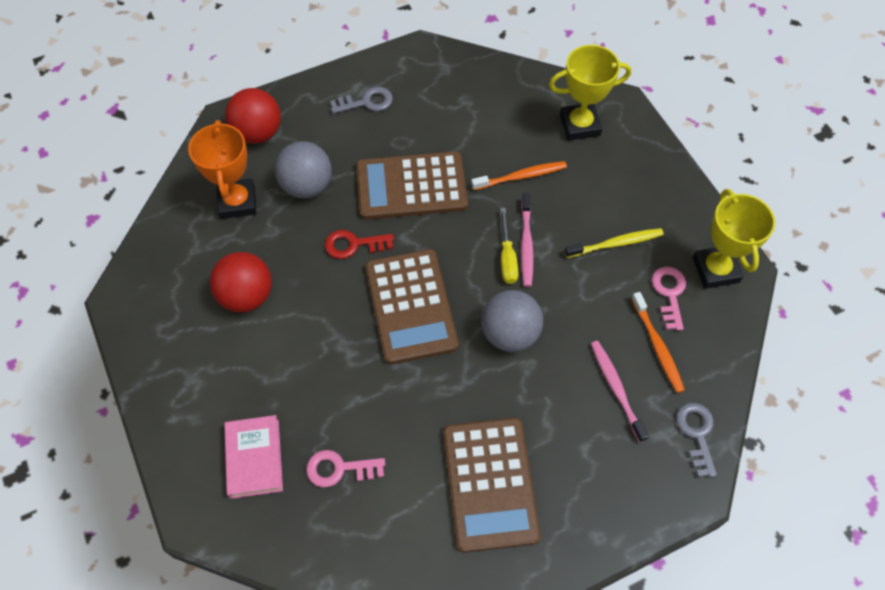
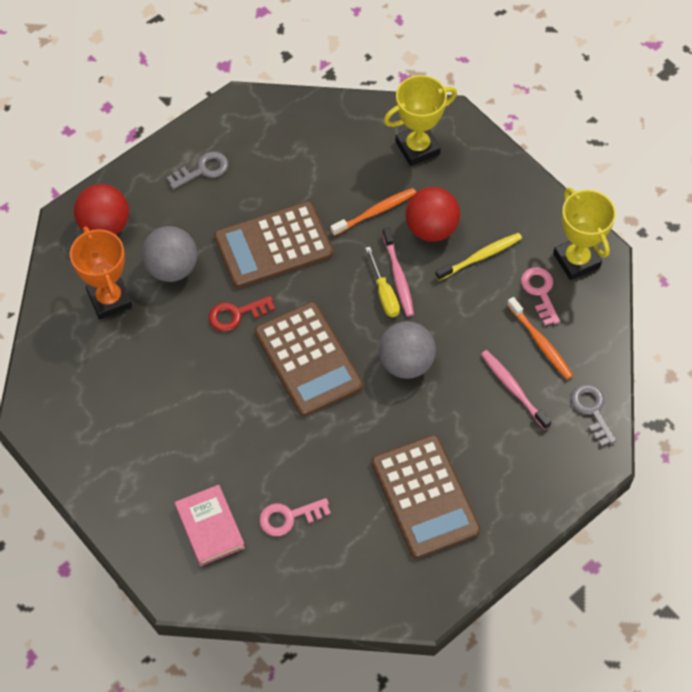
camera: 15 degrees left, 0 degrees up
(247, 296) = (151, 386): red ball -> red ball (431, 228)

